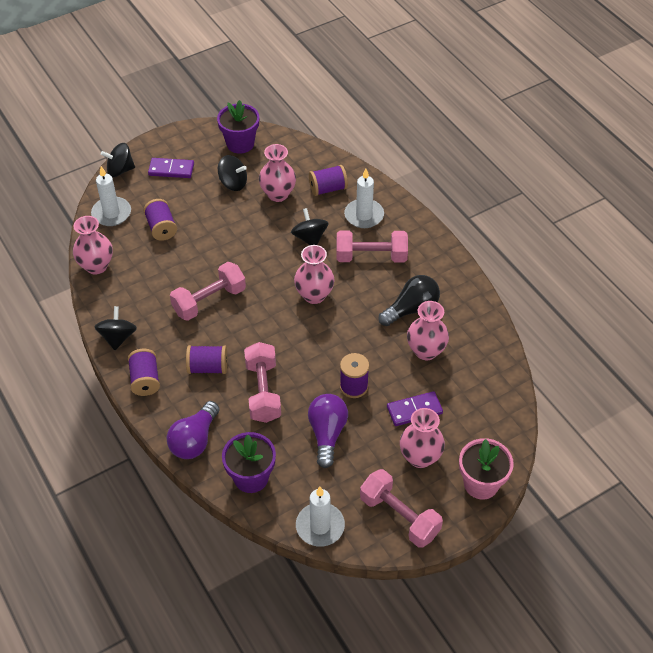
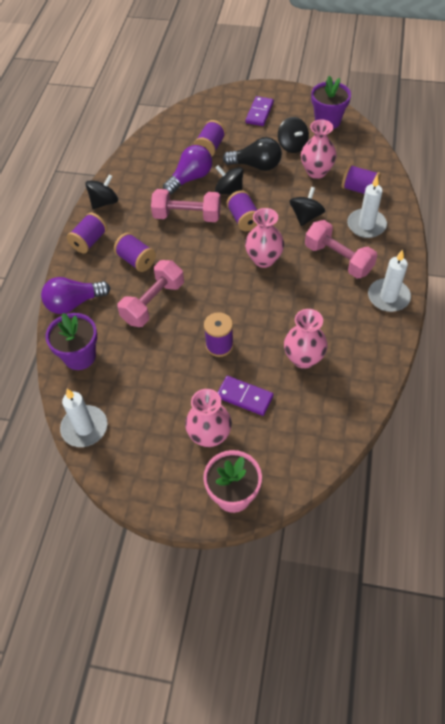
camera: 45 degrees right, 5 degrees up
(96, 266) = (142, 148): pink vase -> none
(111, 213) = (189, 120): white candle -> white candle (388, 297)
(120, 170) = (225, 95): black spinning top -> black spinning top (229, 191)
(171, 169) = (259, 113): purple domino -> purple domino turned 60 degrees clockwise
(261, 273) = (244, 219): none -> purple spool
(327, 434) = (163, 365): purple light bulb -> purple light bulb (190, 178)
(399, 516) = (145, 467): pink dumbbell -> none
(411, 309) = (327, 319): black light bulb -> black light bulb (256, 165)

